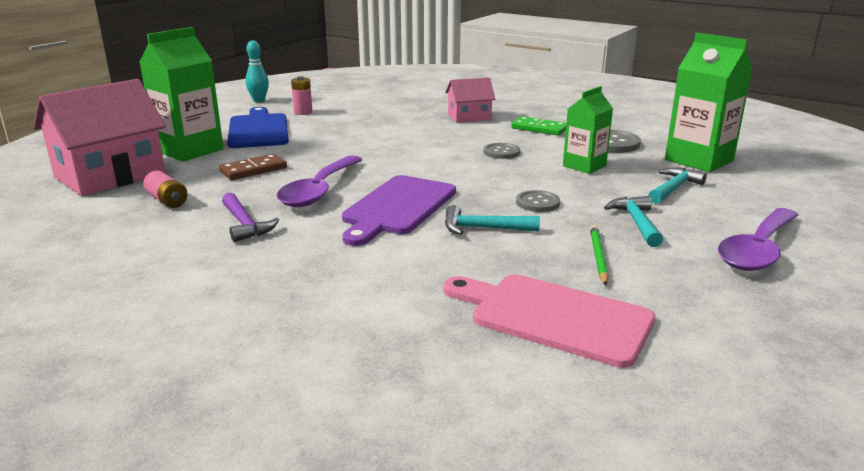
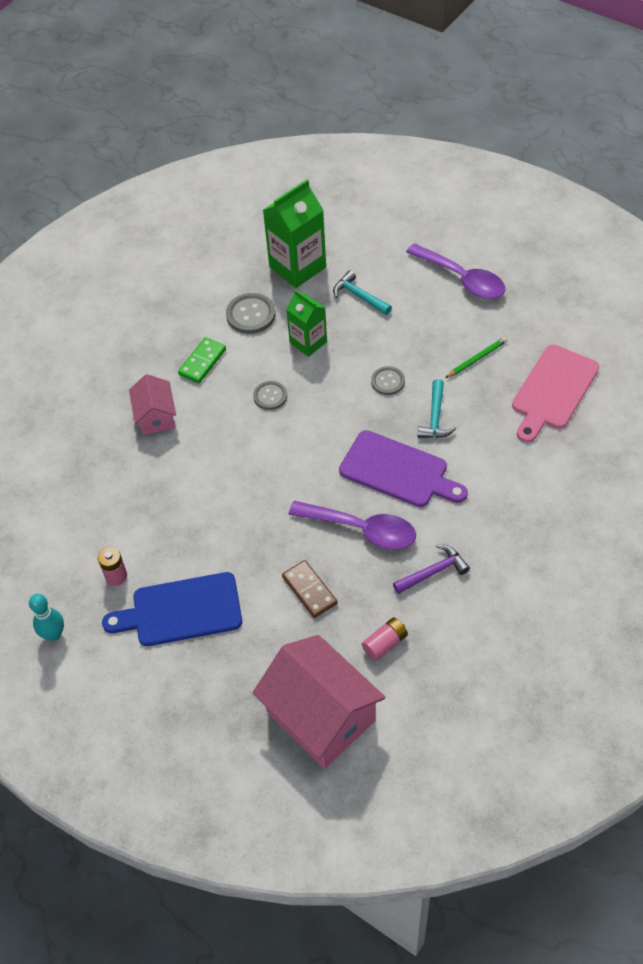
camera: 85 degrees left, 30 degrees up
(190, 150) = (247, 663): green carton -> none
(598, 257) = (477, 359): green pencil -> green pencil turned 135 degrees clockwise
(636, 222) = (422, 330): turquoise hammer -> none

